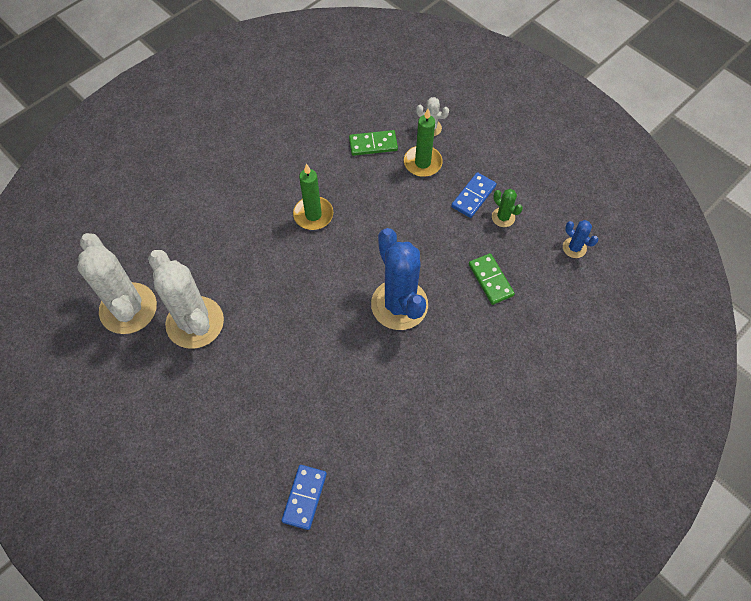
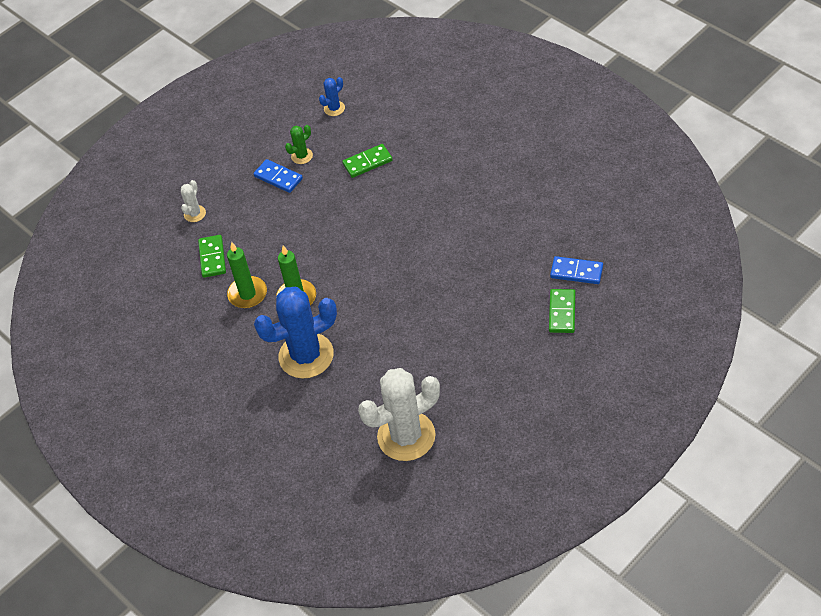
camera: 85 degrees left, 10 degrees down
(195, 322) = (419, 376): white cactus -> none
(249, 474) = (562, 312): none -> green domino
(399, 304) = (394, 223): blue cactus -> blue cactus (306, 356)
(422, 163) = (237, 217): green candle -> green candle (247, 294)

